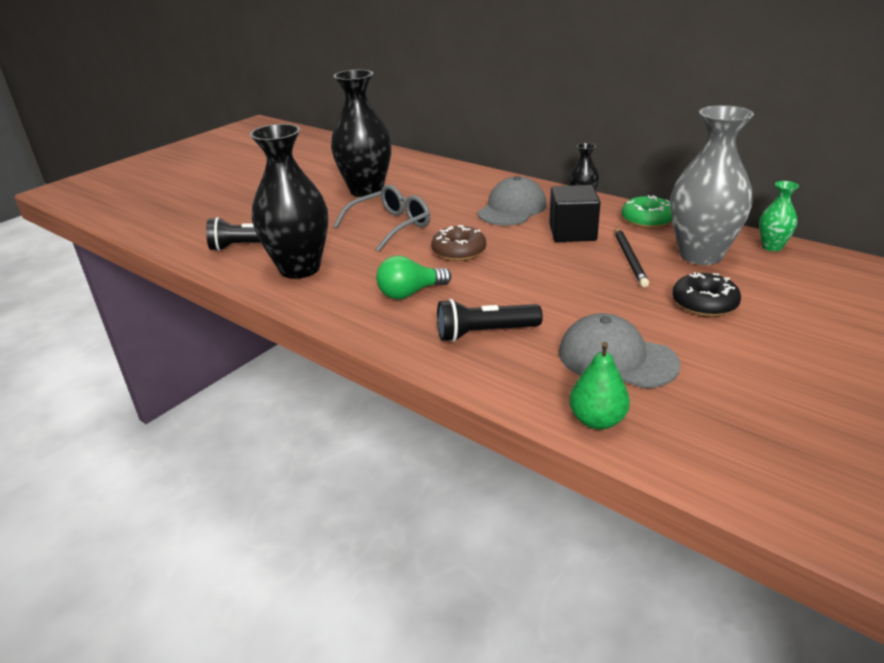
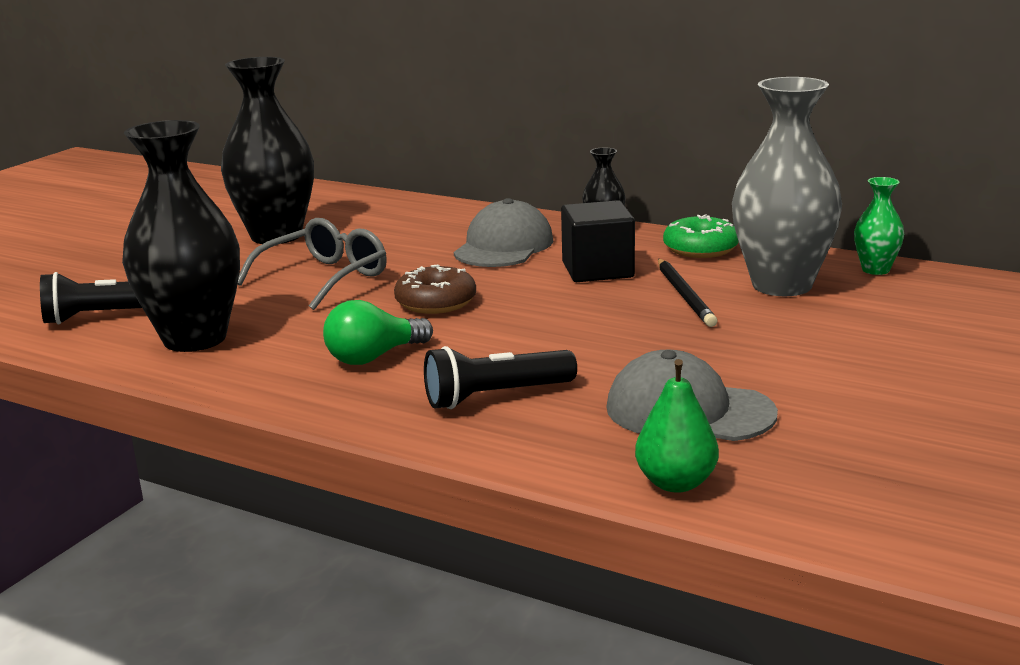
camera: 10 degrees left, 10 degrees down
(704, 303) = (796, 340): black donut -> none

